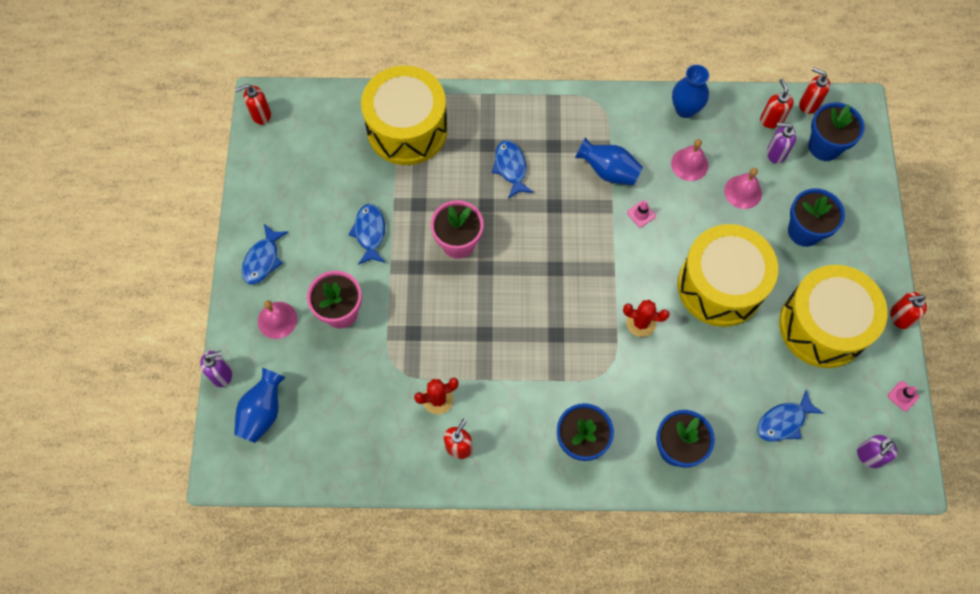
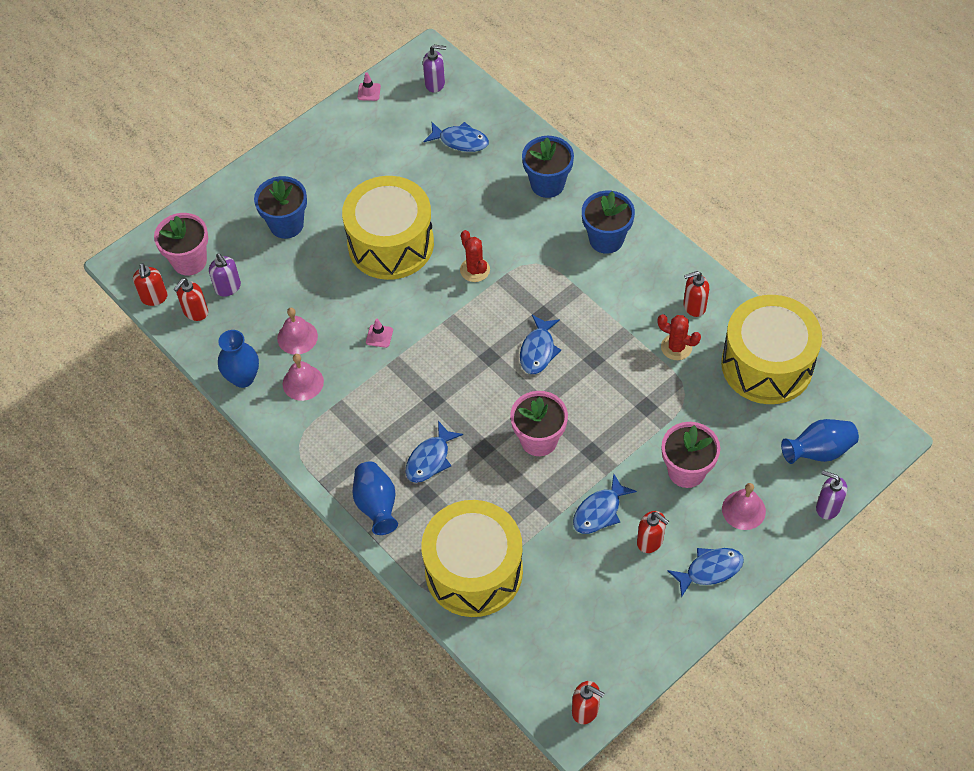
camera: 130 degrees left, 10 degrees down
(528, 304) = (538, 350): none -> blue fish
(608, 171) = (361, 387): blue vase -> blue vase (376, 505)
(743, 192) = (288, 285): pink bell -> pink bell (303, 382)
(822, 326) = (360, 165): yellow drum -> yellow drum (767, 365)
(824, 146) = (189, 261): blue flower pot -> pink flower pot
(900, 317) = (305, 128): red soap dispenser -> red soap dispenser (650, 541)

